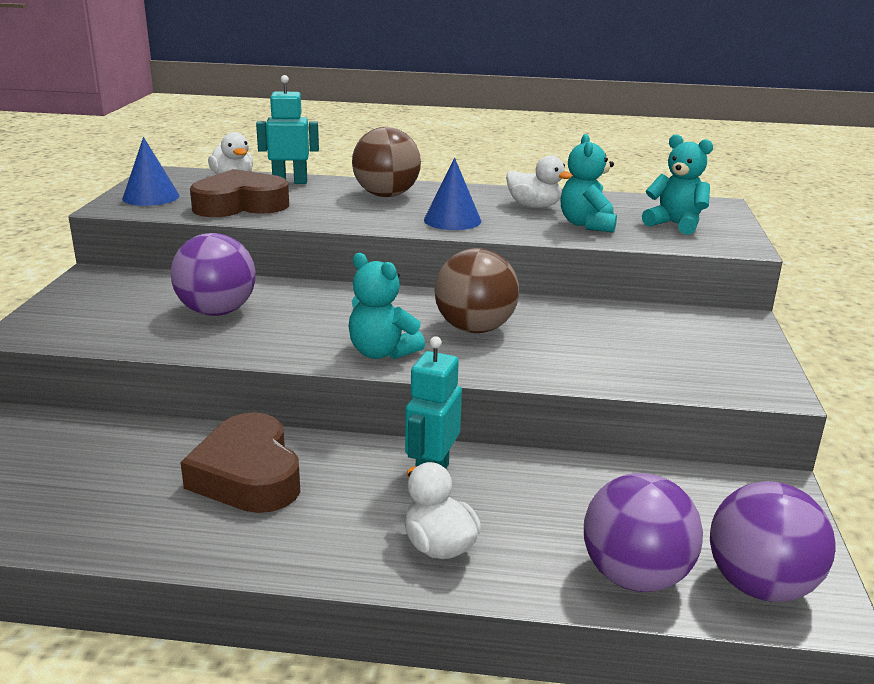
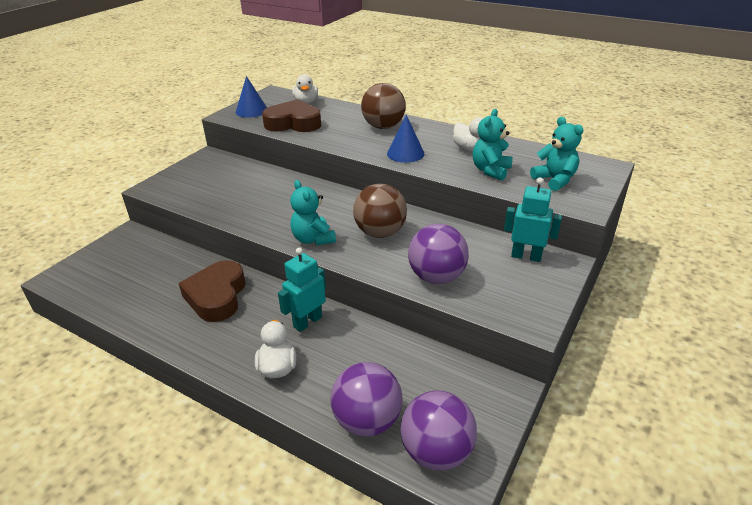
camera: 25 degrees right, 10 degrees up
(217, 312) = (250, 192): purple ball -> purple ball (436, 277)
(290, 182) = (336, 108): turquoise robot -> turquoise robot (526, 256)

